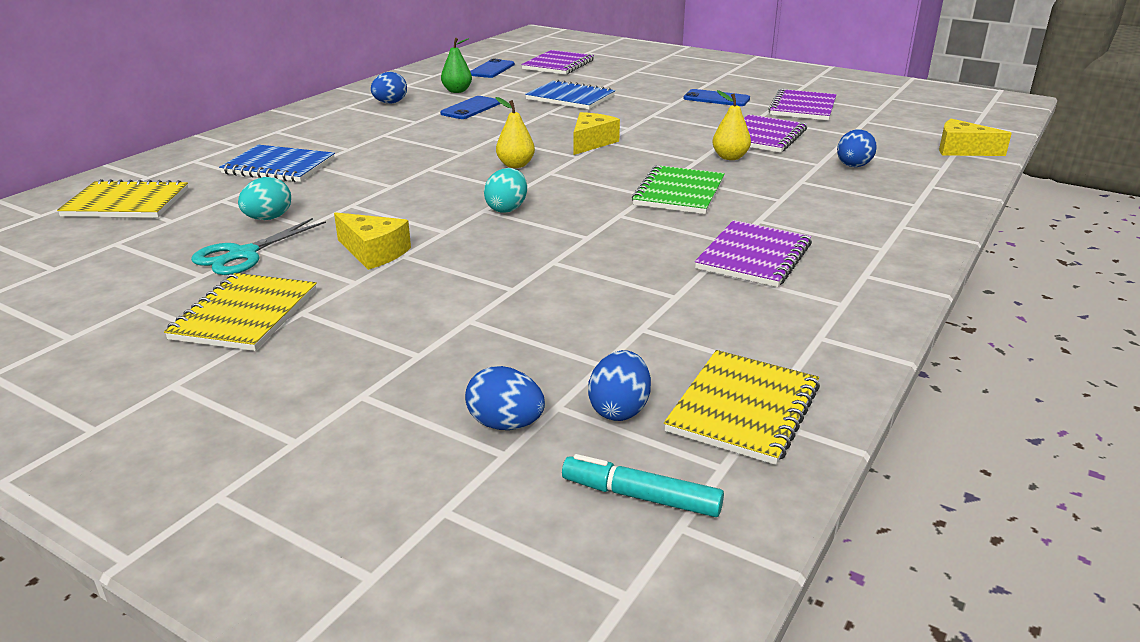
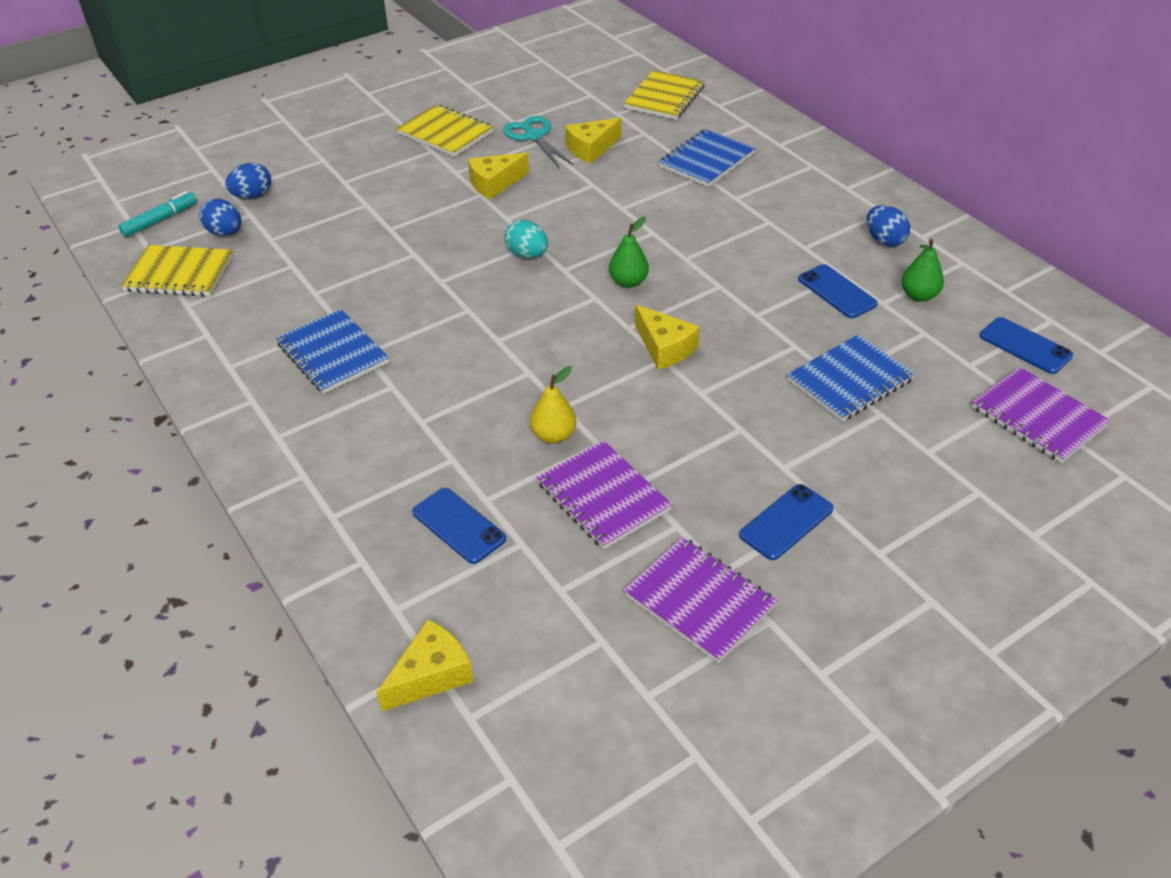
camera: 115 degrees right, 15 degrees up
(268, 218) = (591, 149): turquoise egg -> yellow cheese
(515, 165) = (628, 282): yellow pear -> green pear
(679, 193) = (487, 361): green notebook -> none
(743, 409) = (179, 273): yellow notebook -> yellow notebook turned 45 degrees counterclockwise
(754, 256) = (333, 353): purple notebook -> blue notebook
(853, 166) = (458, 526): blue egg -> blue phone

